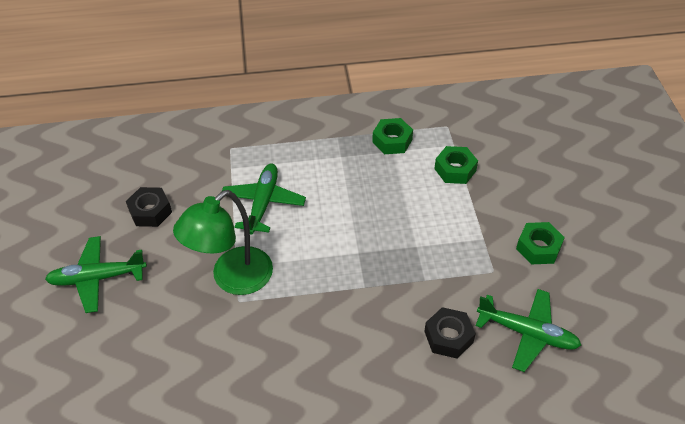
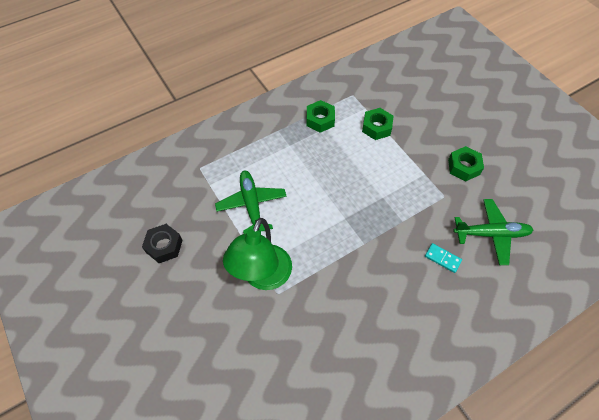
camera: 25 degrees left, 10 degrees up
(97, 278) = (152, 321): green plane -> none
(448, 337) = (442, 258): black nut -> turquoise domino

